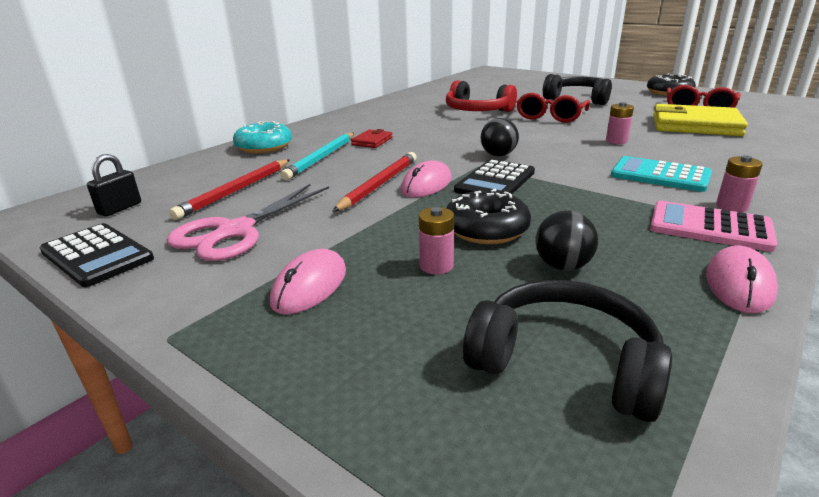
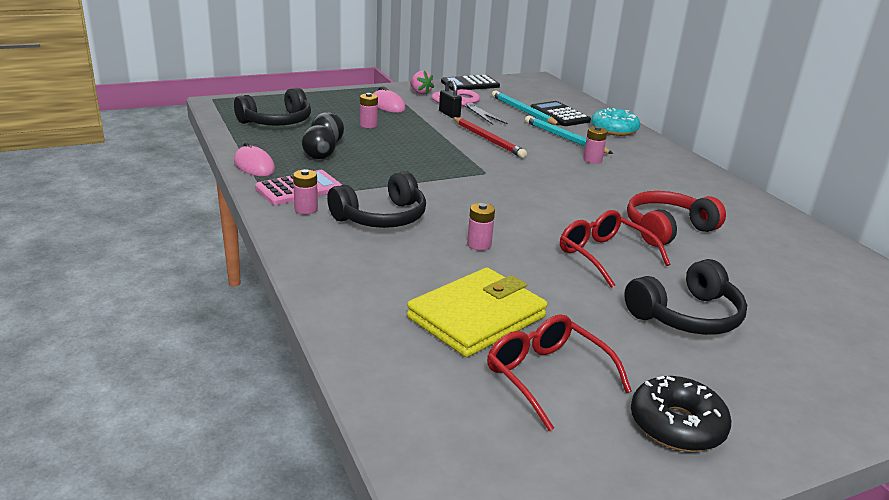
camera: 115 degrees right, 0 degrees up
(120, 208) = (526, 91): black padlock -> black padlock (449, 114)
(192, 282) = (420, 92): none -> pink strawberry
(236, 191) = (523, 111): red pencil -> turquoise pencil
(372, 141) = (592, 160): red wallet -> pink battery
(426, 184) = (470, 149): pink mouse -> none
(486, 229) = (386, 143): black donut -> none
(495, 181) = (449, 167): black calculator -> black calculator (559, 115)
(498, 155) = (502, 186): black ball -> black ball (319, 158)
(660, 175) = (381, 218): turquoise calculator -> black headphones

